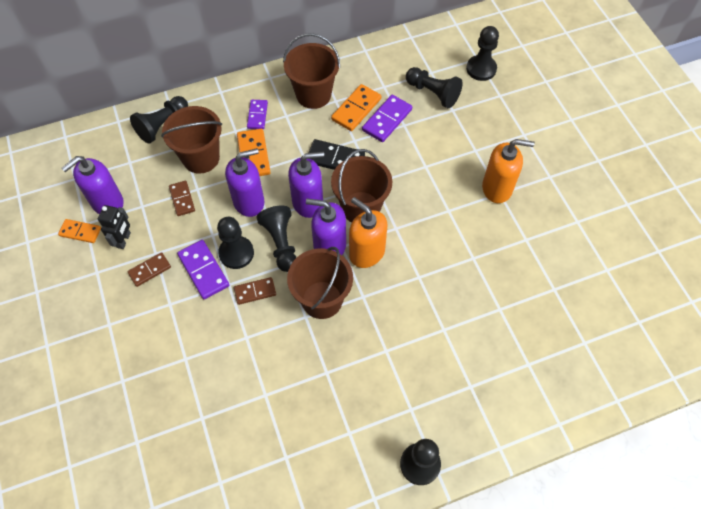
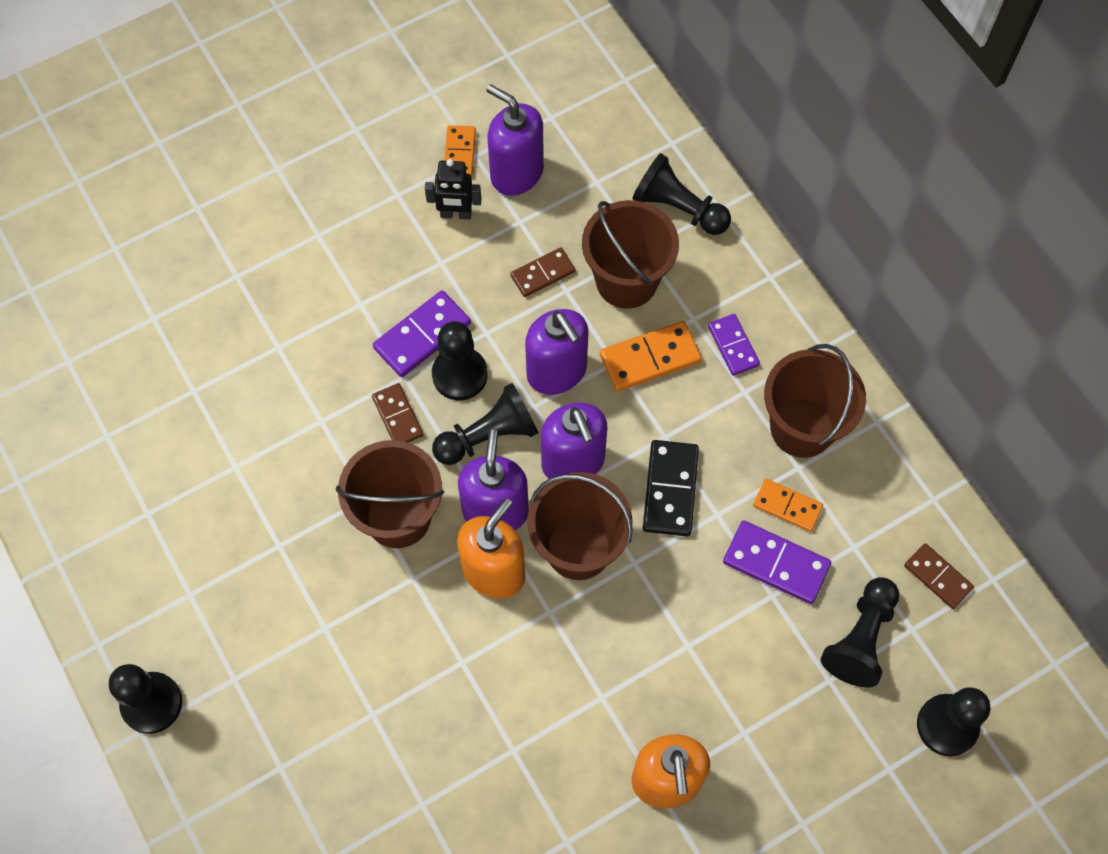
camera: 80 degrees right, 5 degrees up
(150, 270) = (411, 263): brown domino -> brown domino (937, 577)
(257, 115) = (733, 346): purple domino -> purple domino turned 75 degrees clockwise
(356, 109) = (787, 506): orange domino -> orange domino, size x0.66

